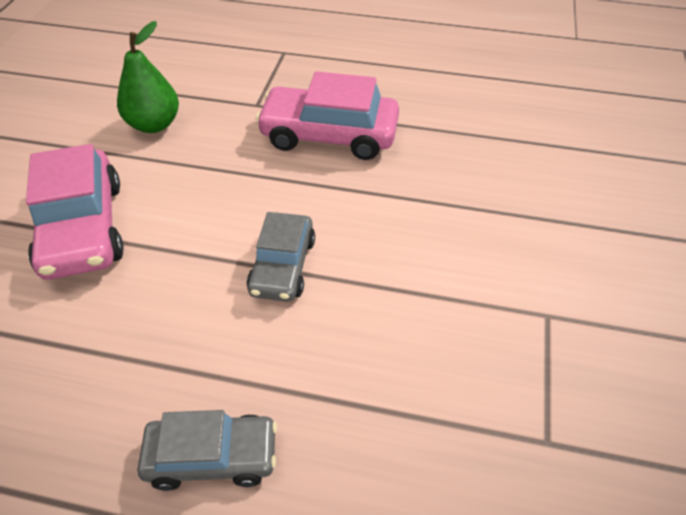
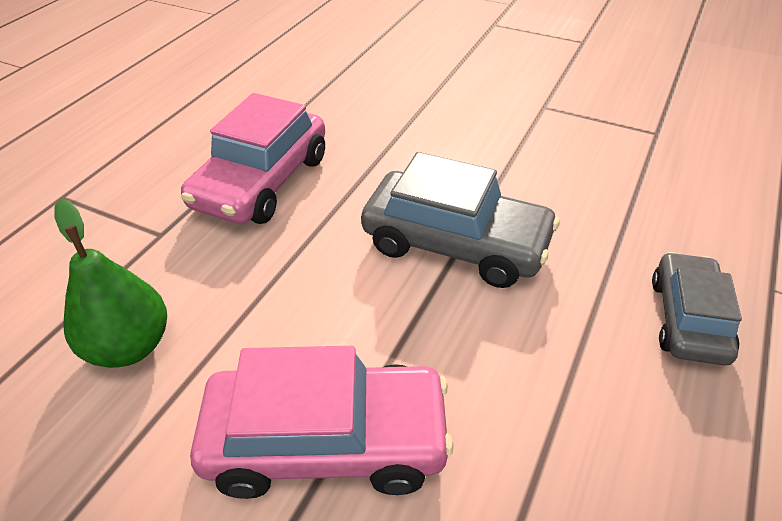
camera: 75 degrees left, 5 degrees down
(282, 266) = (456, 243): grey car -> grey car, size x1.58

